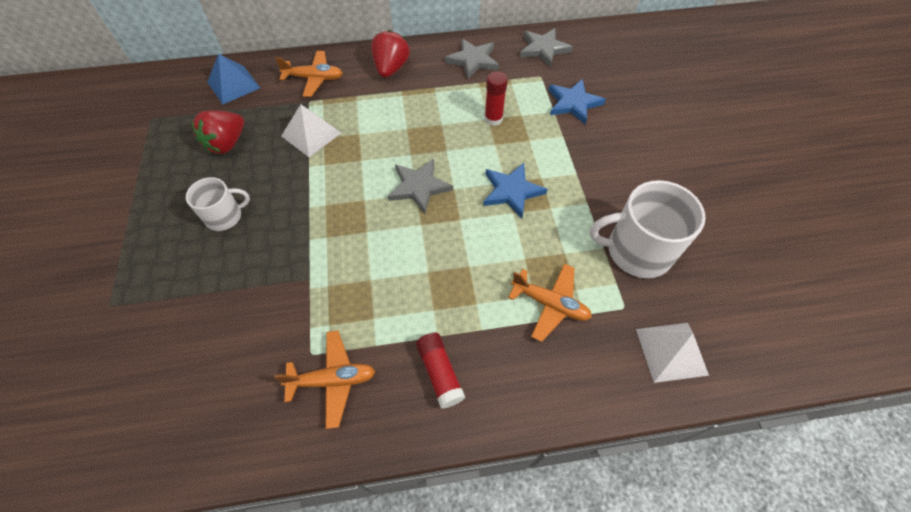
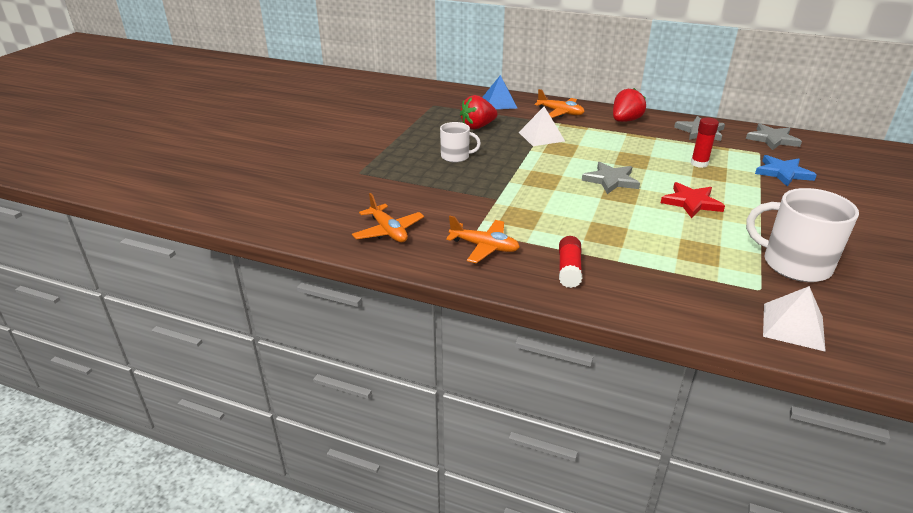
camera: 30 degrees right, 25 degrees down
(511, 191) = (691, 202): blue star -> red star
(550, 304) = (688, 266): orange plane -> orange plane (388, 231)

